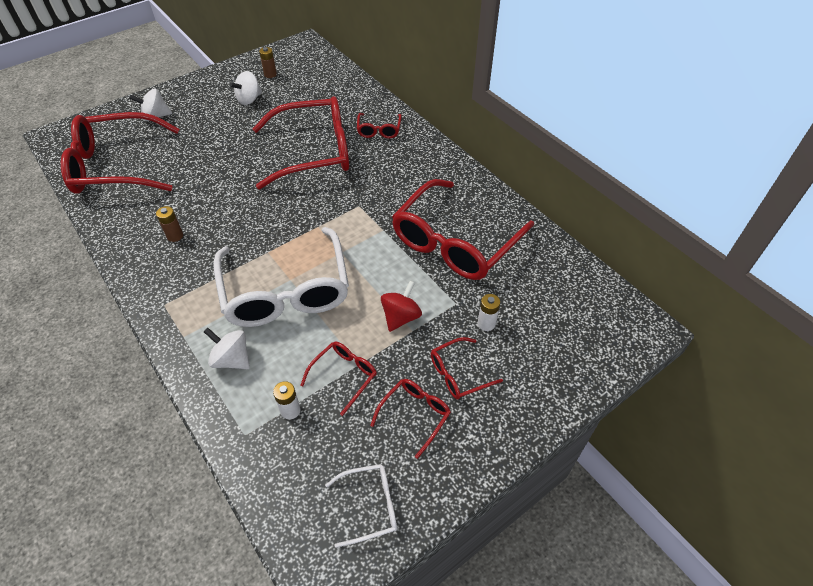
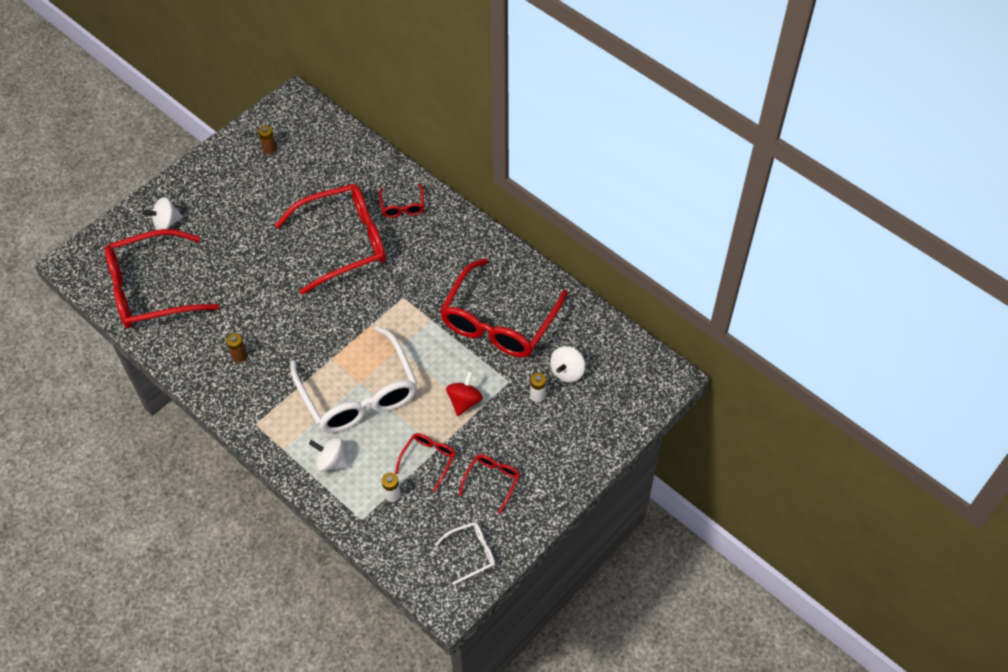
camera: 10 degrees left, 5 degrees up
(249, 99) = (257, 186): white spinning top -> white spinning top (567, 372)
(459, 373) = (521, 442): red glasses -> none

